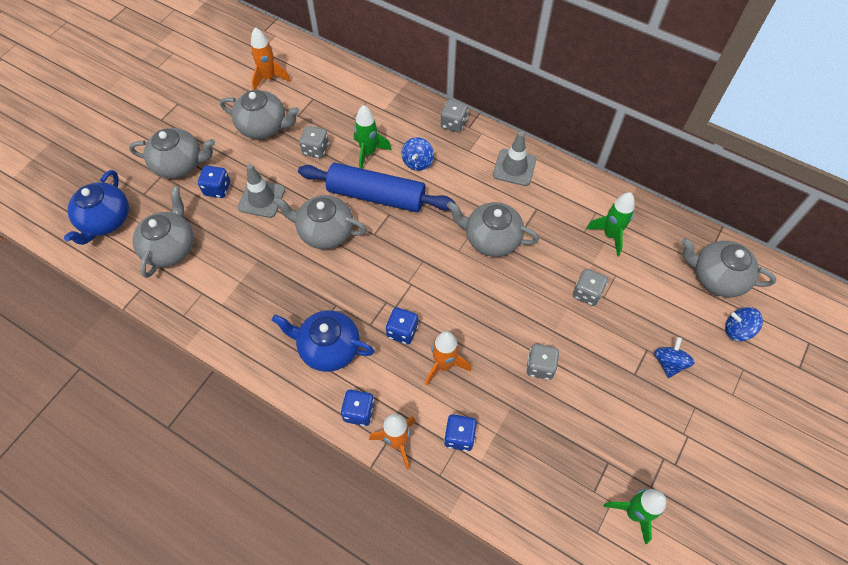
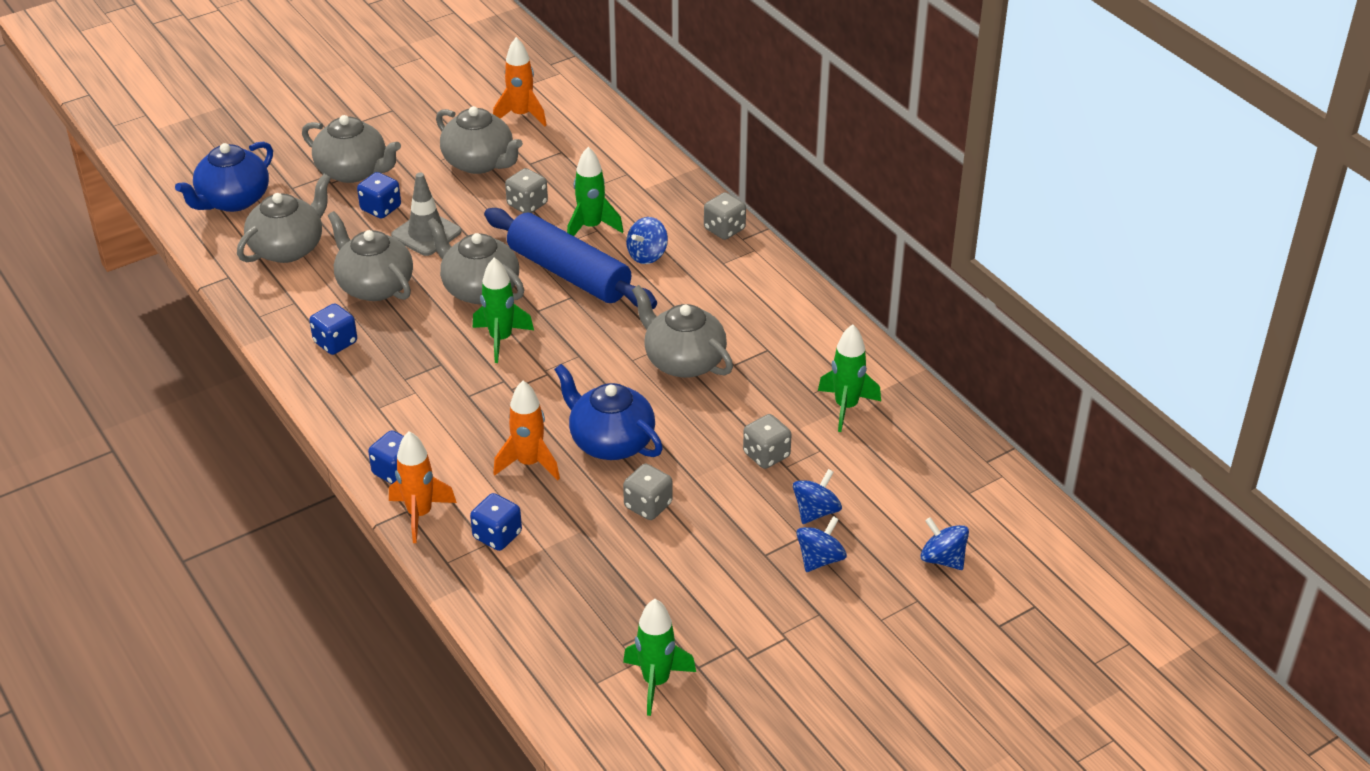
camera: 25 degrees right, 20 degrees down
(328, 348) = (403, 401): blue teapot -> blue teapot (610, 442)
(364, 268) = (501, 339): none -> green rocket
(402, 331) = (503, 414): blue dice -> blue dice (335, 342)
(514, 167) = (771, 298): grey traffic cone -> none
(643, 326) = (816, 511): none -> blue spinning top
(717, 277) = (960, 497): grey teapot -> grey teapot (374, 286)

